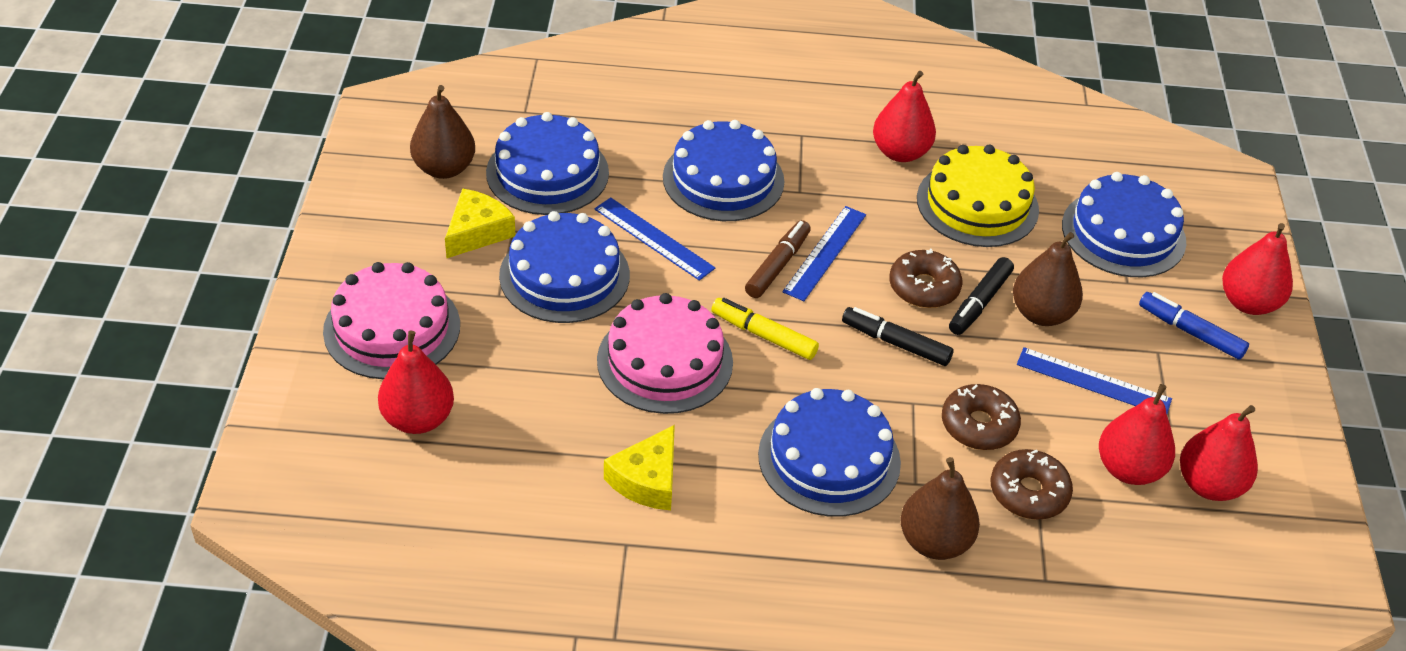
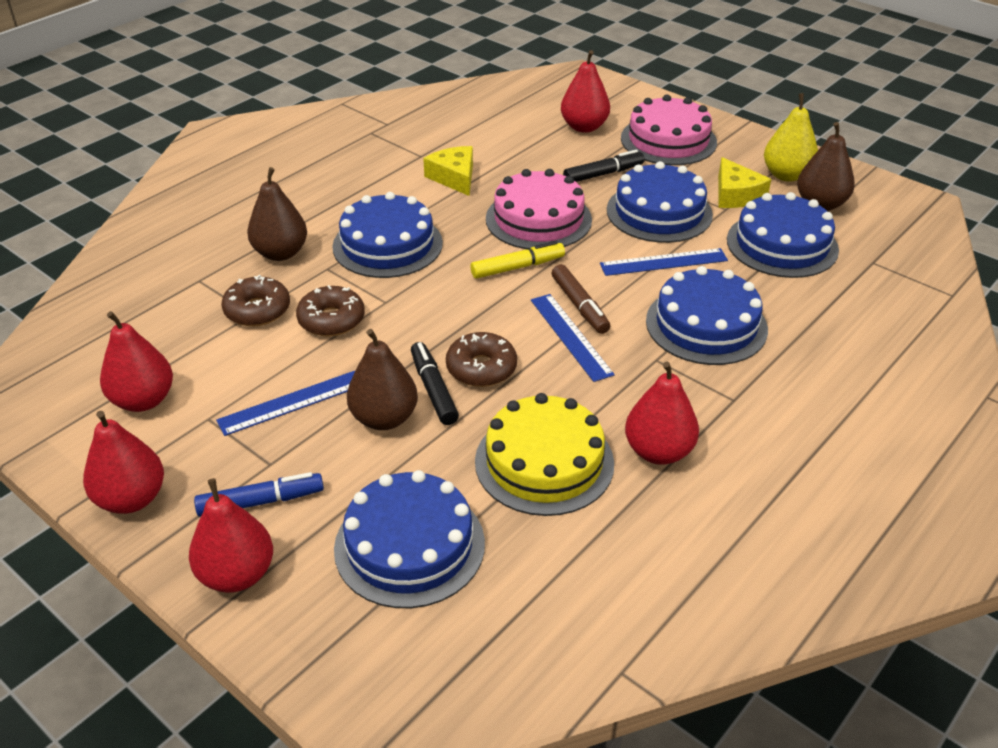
camera: 130 degrees right, 5 degrees down
(400, 208) = (786, 175): none -> yellow pear
(895, 343) = (444, 322): black marker -> black marker (603, 174)
(1128, 469) = (208, 368): red pear -> red pear (131, 499)

